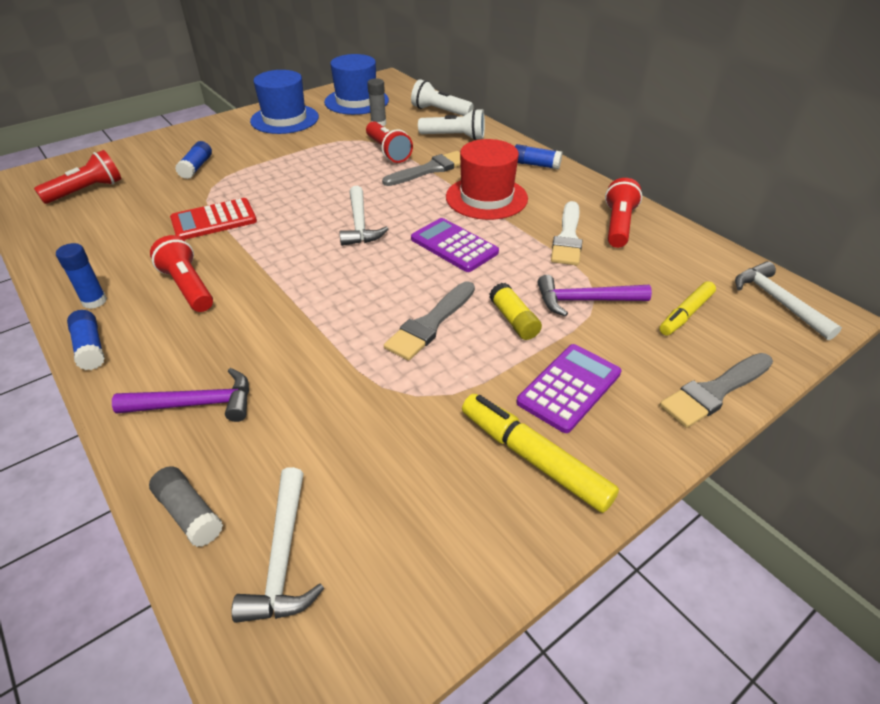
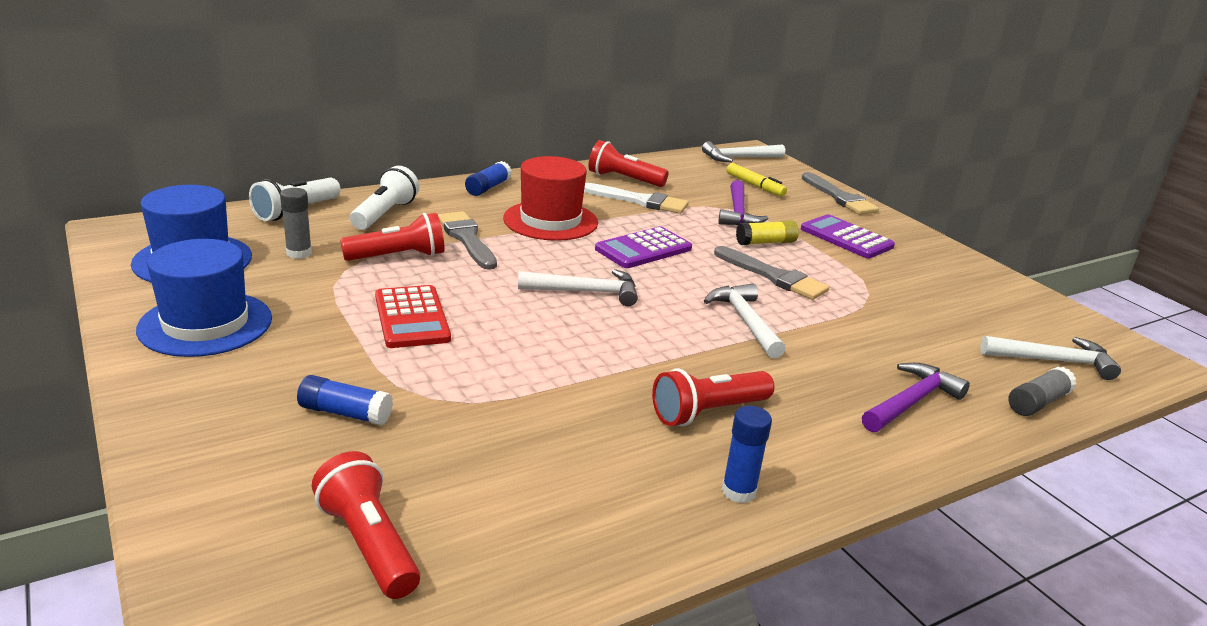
camera: 85 degrees left, 15 degrees down
(90, 348) = (838, 484): blue glue stick -> none
(196, 404) = (911, 402): purple hammer -> purple hammer turned 45 degrees clockwise
(214, 220) = (540, 394): red calculator -> red calculator (411, 318)
(330, 305) = (745, 321): none -> white hammer
(534, 459) = (922, 261): yellow marker -> none

